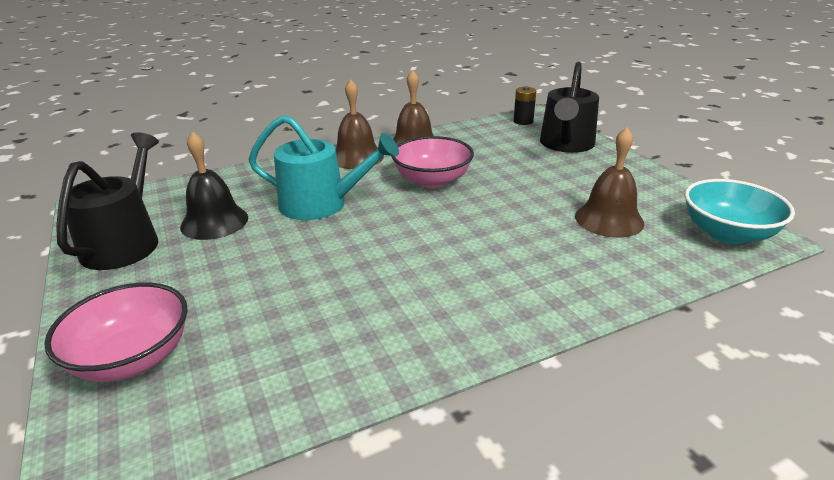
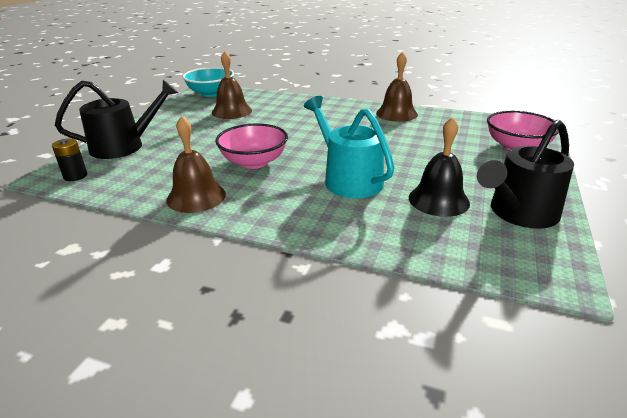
camera: 135 degrees left, 0 degrees up
(356, 157) = (258, 209): brown bell -> brown bell (396, 113)

